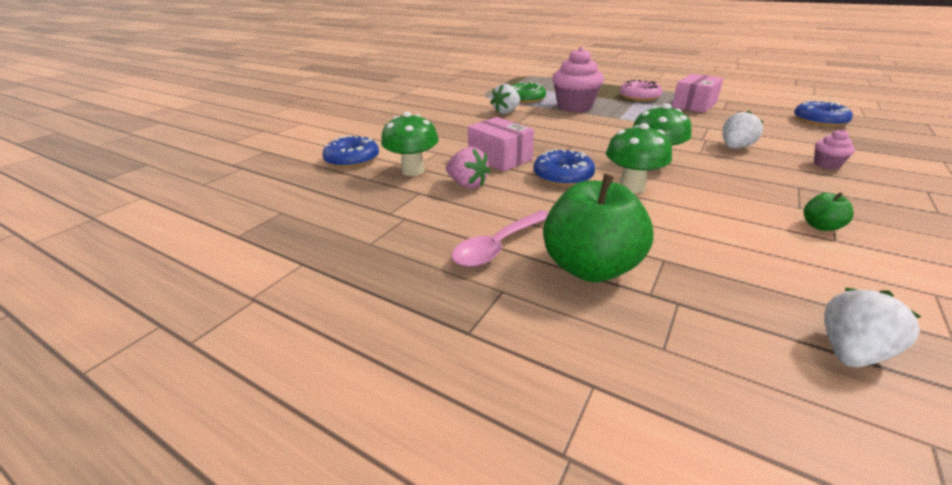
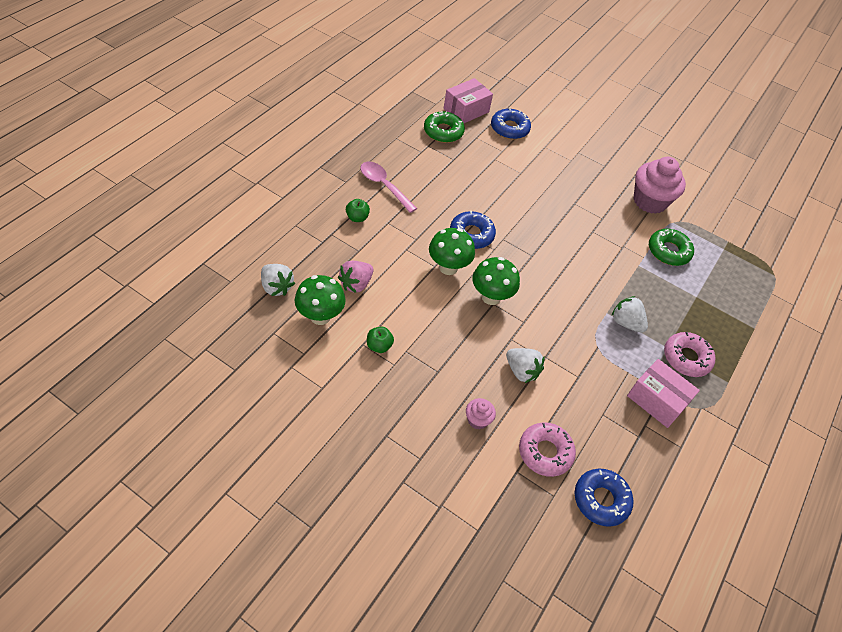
camera: 85 degrees right, 20 degrees up
(356, 202) = (443, 132): none -> green donut
(413, 171) = (487, 158): green mushroom -> green mushroom (320, 316)
(467, 184) = (462, 182): pink strawberry -> pink strawberry (356, 284)
(500, 158) = (507, 205): pink box -> pink box (466, 110)
(506, 112) = (623, 228): white strawberry -> white strawberry (626, 323)
(574, 107) = (642, 286): pink cupcake -> pink cupcake (649, 201)
(590, 267) = (357, 218): green apple -> green apple, size x0.44
(810, 138) = (545, 452): none -> pink donut

